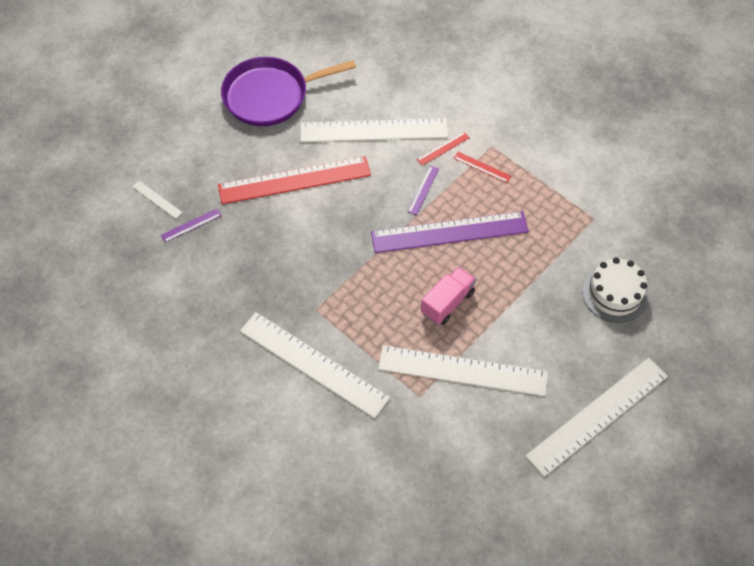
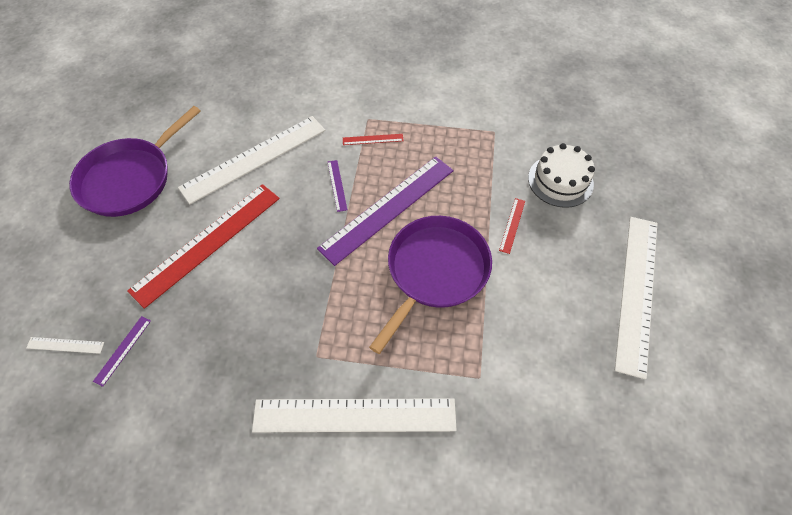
camera: 35 degrees left, 0 degrees up
(443, 148) = (328, 141): red ruler -> red ruler (512, 225)
(447, 302) = (435, 271): pink truck -> purple pan
(462, 371) = (497, 326): white ruler -> none

